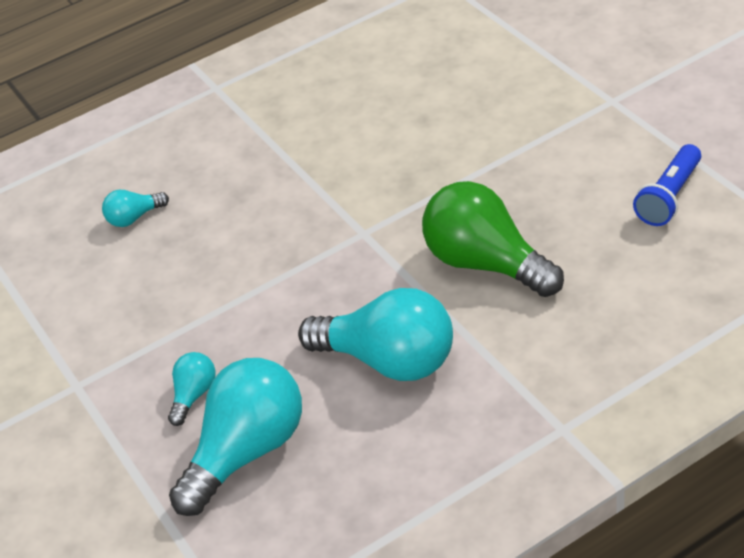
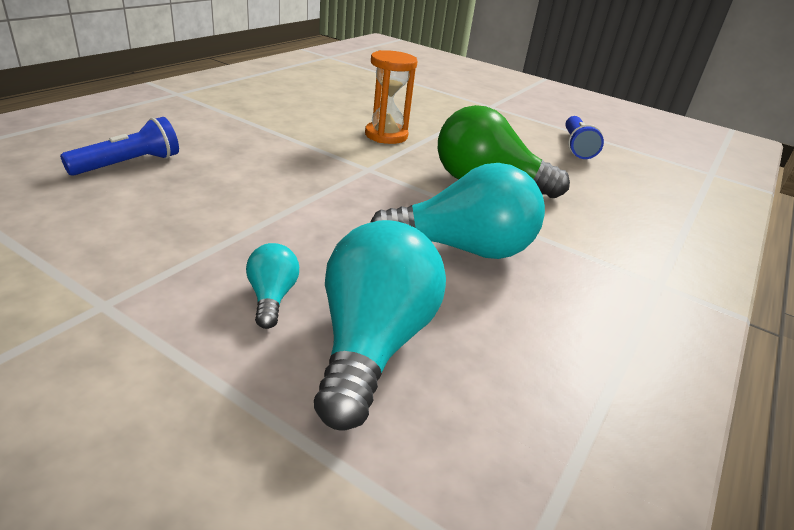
camera: 35 degrees left, 10 degrees down
(134, 218) = (128, 164): turquoise light bulb -> blue flashlight
(419, 171) = (386, 135): none -> orange hourglass

